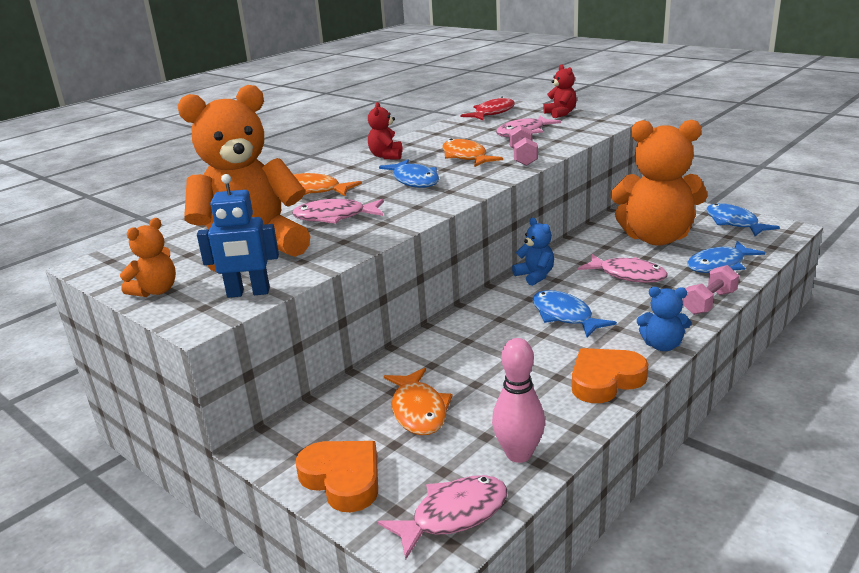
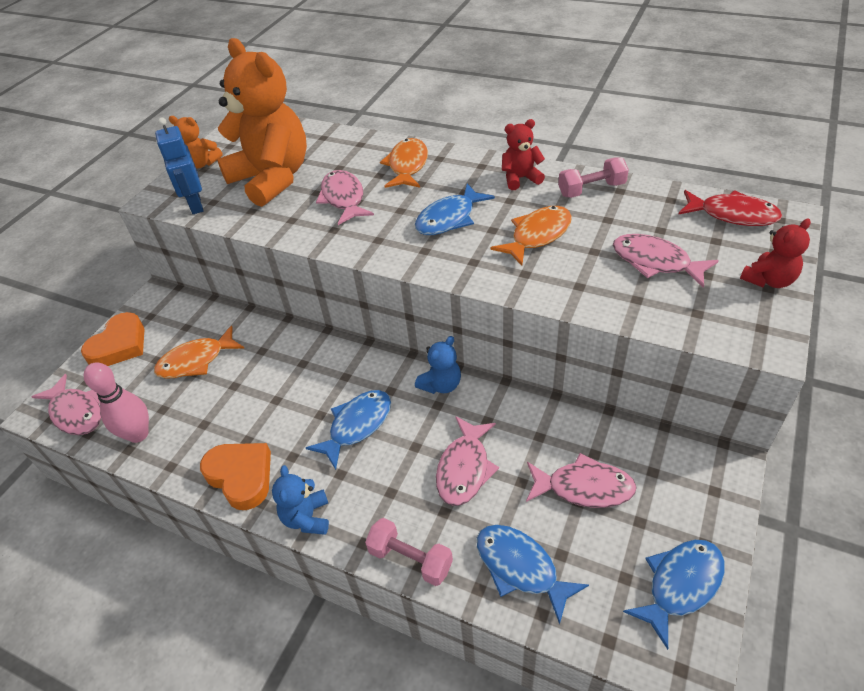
camera: 75 degrees right, 20 degrees up
(523, 157) = (552, 282): pink dumbbell -> pink dumbbell (591, 189)
(656, 238) = (584, 487): orange teddy bear -> pink fish

